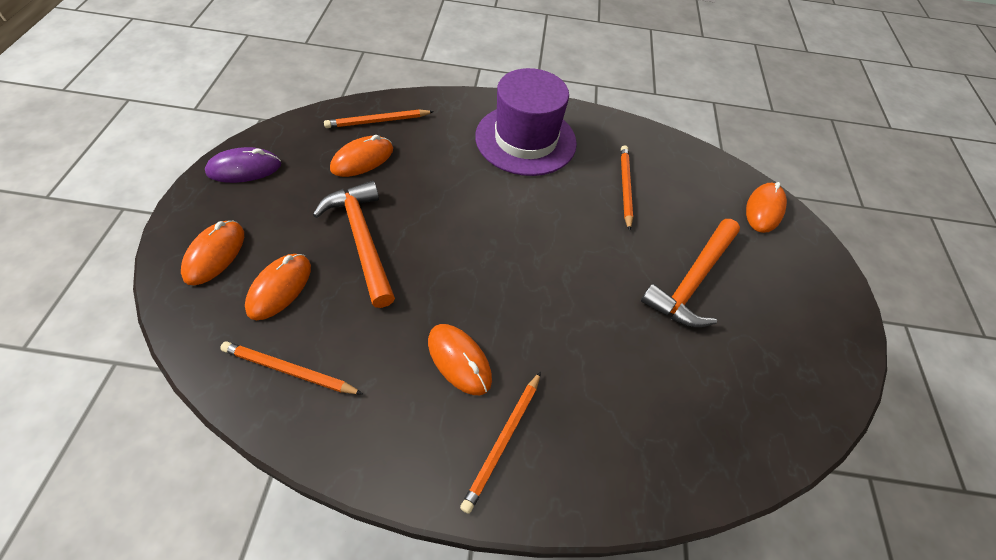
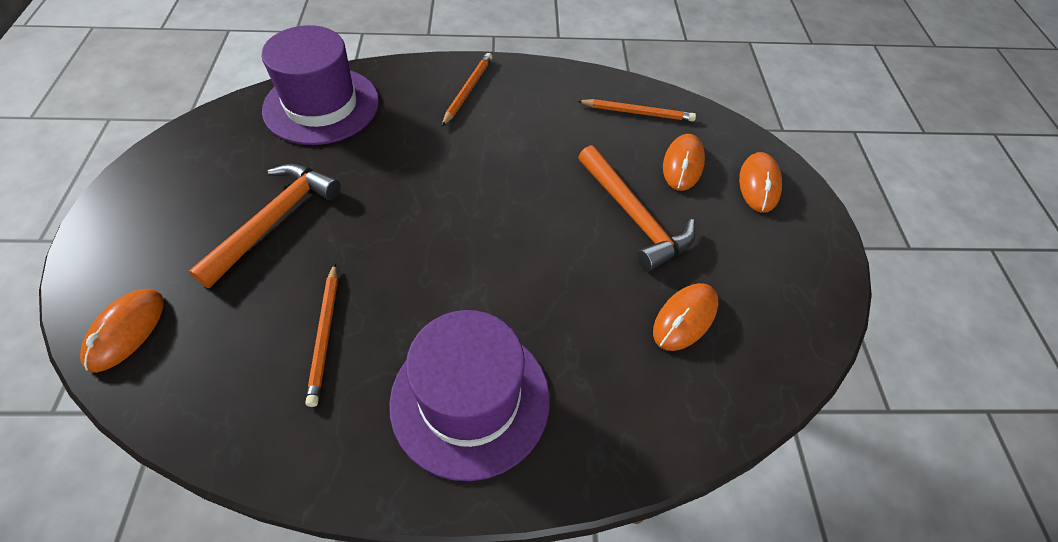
camera: 175 degrees right, 0 degrees up
(244, 169) = (808, 280): purple mouse -> none
(378, 121) = (698, 392): orange pencil -> none
(459, 360) = (510, 131): orange mouse -> none
(691, 434) = (321, 105): none -> purple hat

